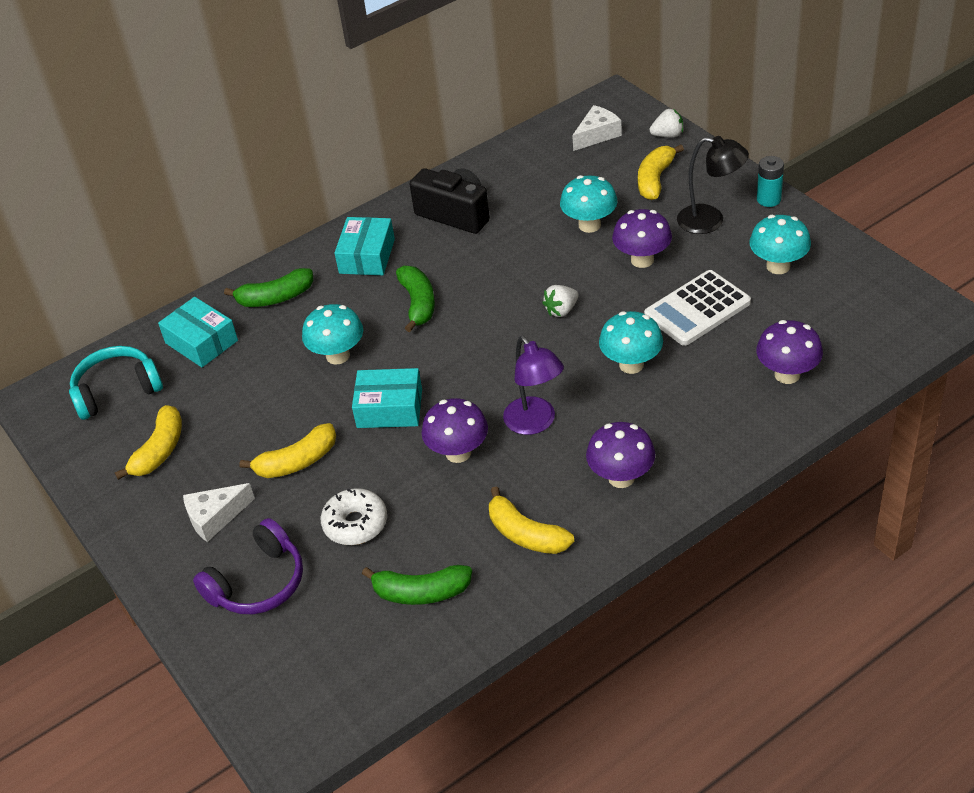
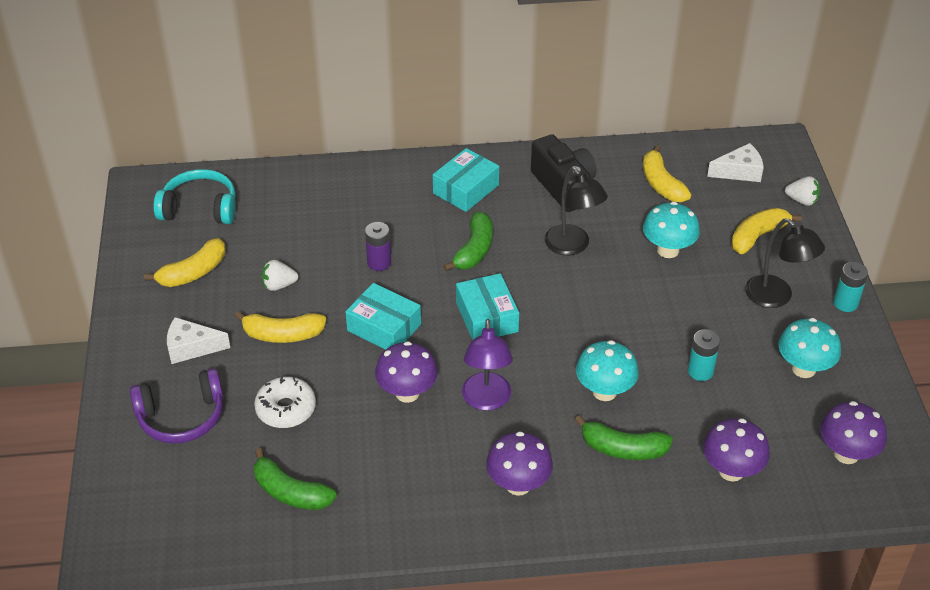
camera: 25 degrees right, 0 degrees up
(201, 342) = (288, 199): turquoise box -> turquoise box (487, 317)
(275, 297) = (369, 190): green banana -> green banana (623, 448)
(338, 356) = (379, 262): turquoise mushroom -> purple battery
(504, 260) = (572, 246): none -> black lamp
(526, 534) = (406, 490): yellow banana -> yellow banana (661, 184)
(561, 310) = (584, 314): white strawberry -> white strawberry (279, 285)
(642, 260) = (688, 303): purple mushroom -> purple mushroom (846, 454)
(697, 309) = (700, 371): white calculator -> turquoise battery

